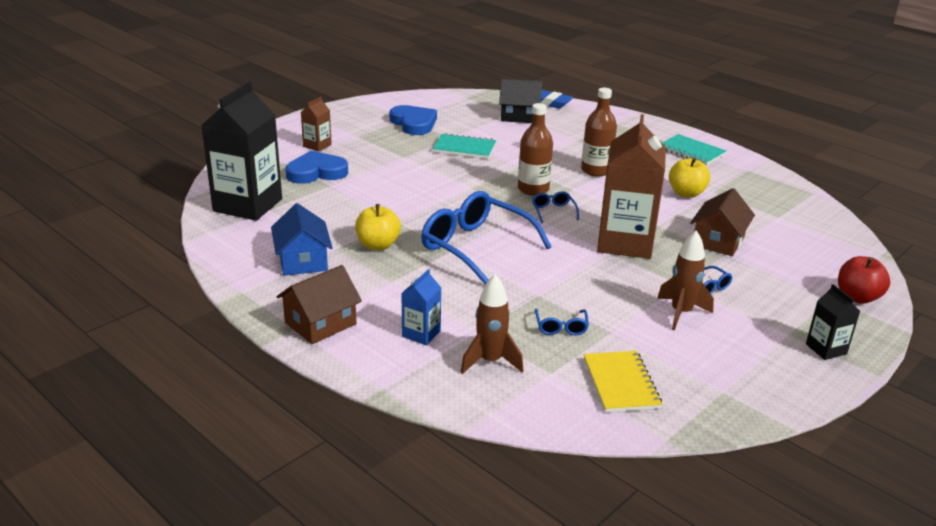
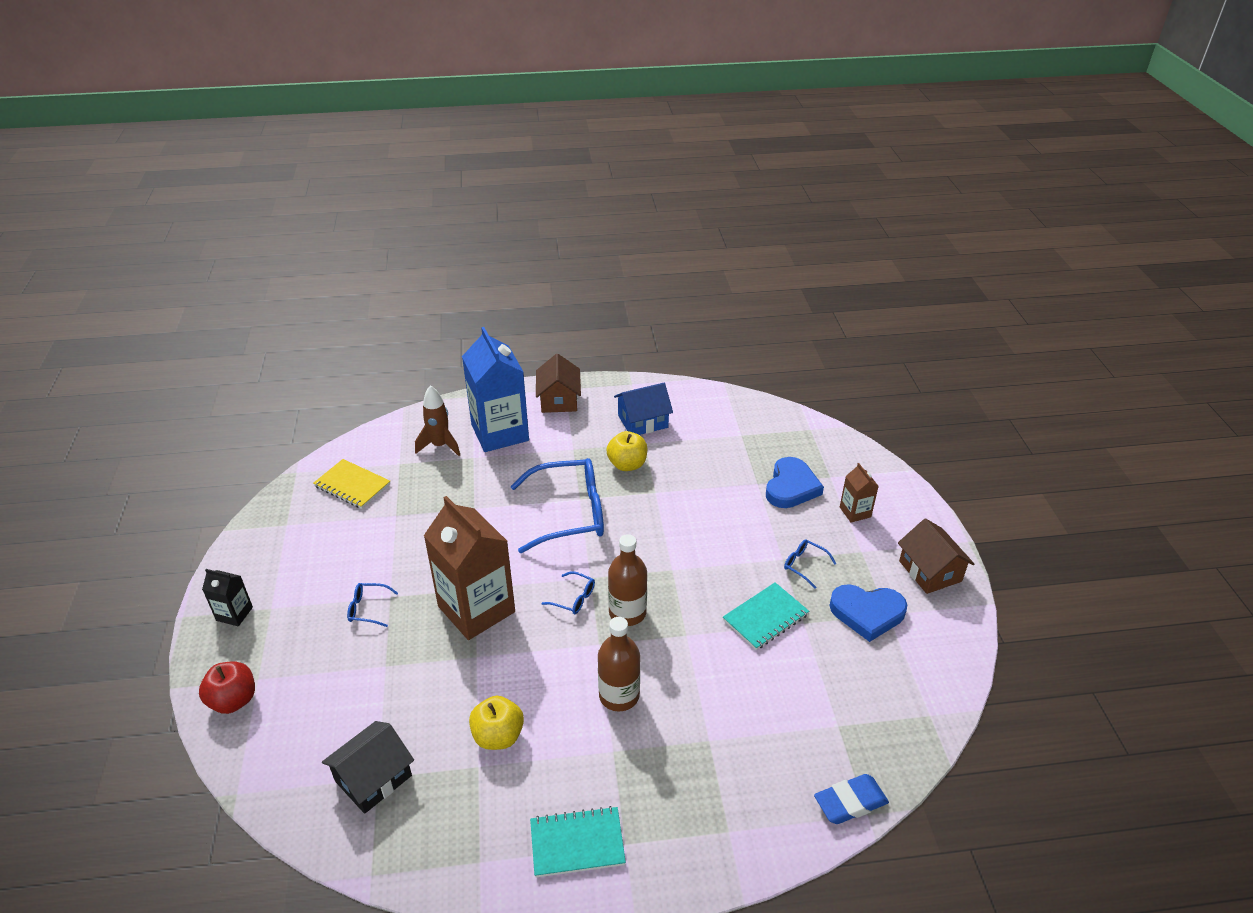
camera: 130 degrees right, 10 degrees up
(248, 205) = (758, 427): black carton -> none
(303, 260) = (643, 421): blue house -> blue house turned 45 degrees counterclockwise
(421, 334) = (500, 433): blue carton -> blue carton, size x2.18
(519, 116) = (825, 731): black house -> black house (373, 778)
(561, 327) = (429, 495): blue glasses -> blue glasses (804, 565)
(681, 313) = (364, 567): brown rocket -> none
(718, 241) = (404, 680): brown house -> brown house (930, 571)

